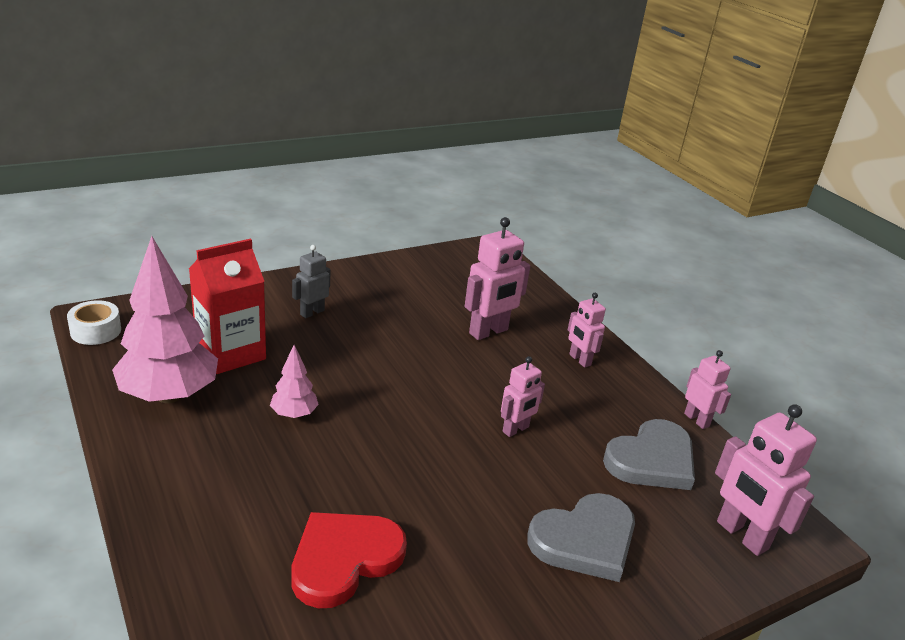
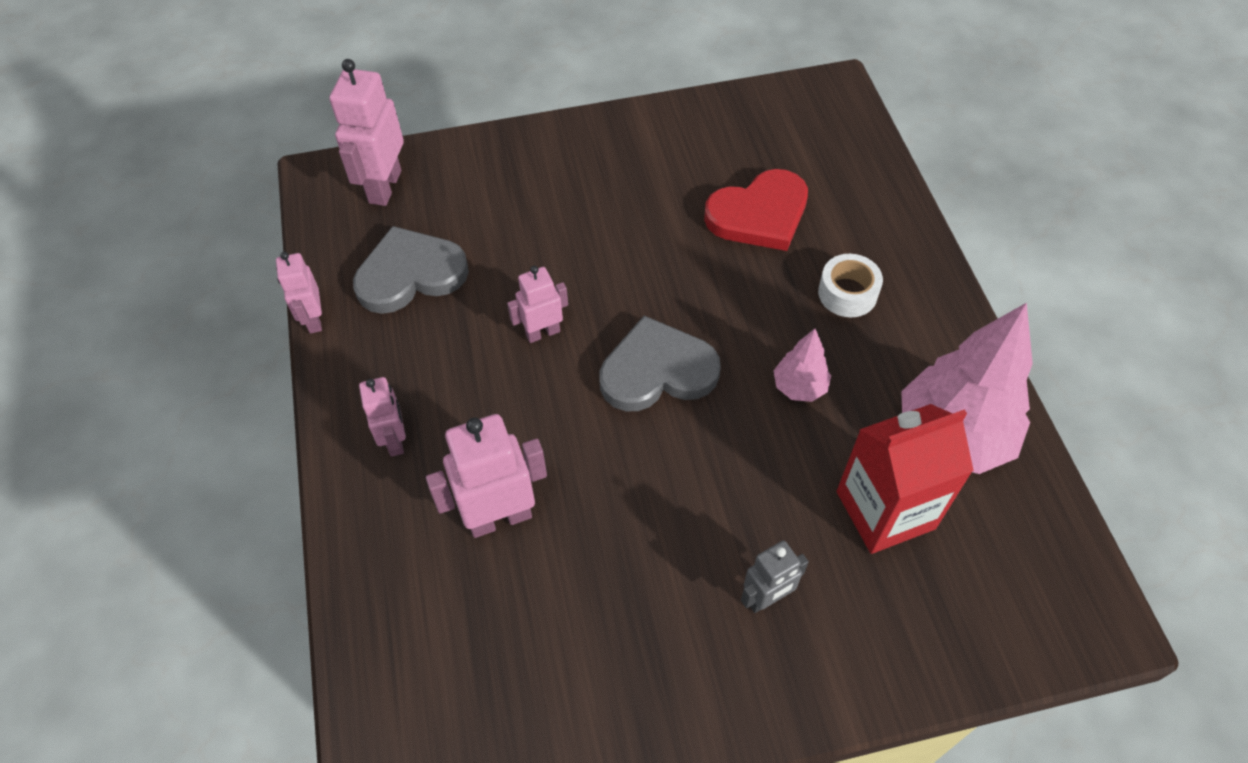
camera: 160 degrees left, 25 degrees up
(96, 331) = (1087, 584): white tape -> white tape (847, 293)
(585, 540) = (536, 202): grey heart -> grey heart (657, 370)
(741, 535) = (384, 187): pink robot -> pink robot turned 150 degrees counterclockwise

